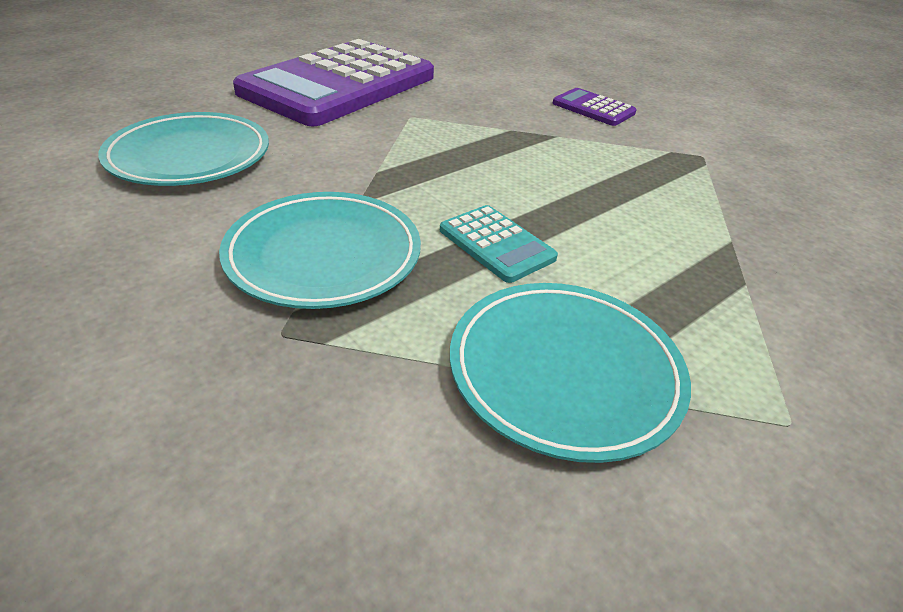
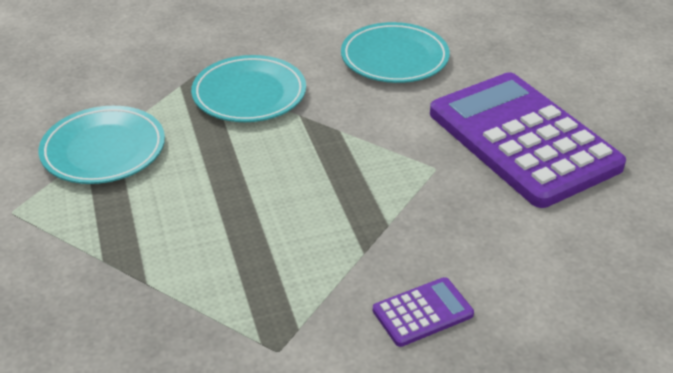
camera: 115 degrees right, 0 degrees up
(496, 244) = (219, 160): turquoise calculator -> none

